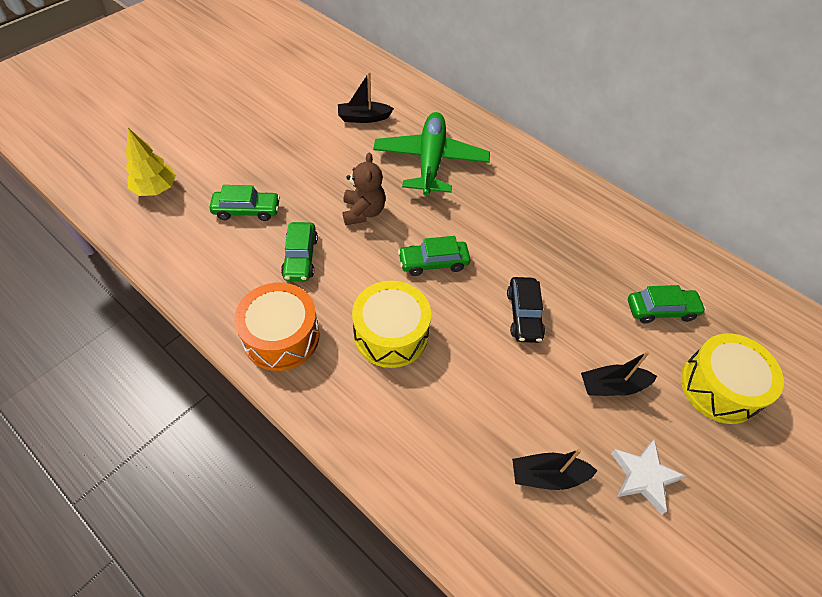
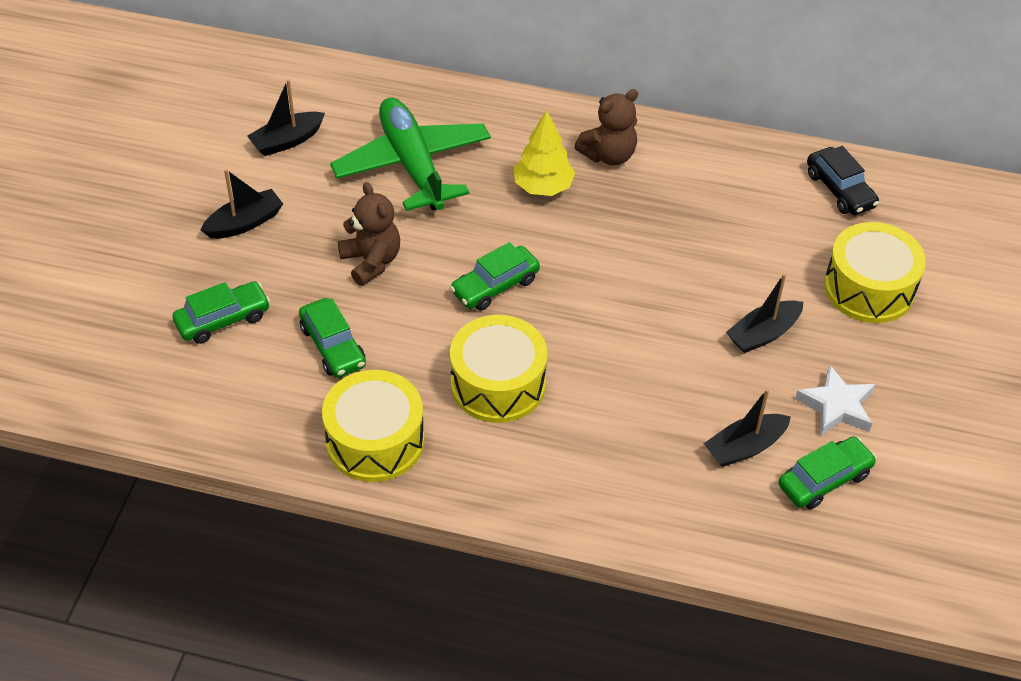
camera: 25 degrees left, 5 degrees down
(156, 189) = (80, 342): yellow tree -> yellow tree (543, 187)
(281, 336) = (375, 441): orange drum -> yellow drum
(303, 156) = (244, 223): none -> black boat
(523, 315) = (631, 300): black car -> black car (840, 190)
(566, 205) = (608, 155): none -> brown teddy bear
(661, 310) = (774, 233): green car -> green car (824, 480)

